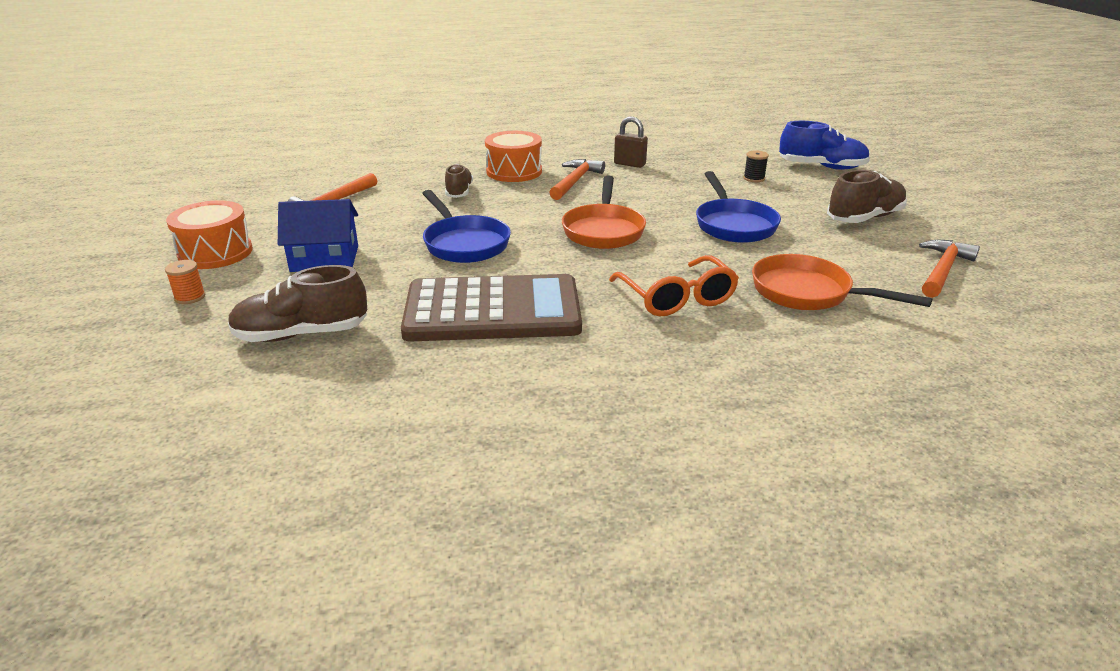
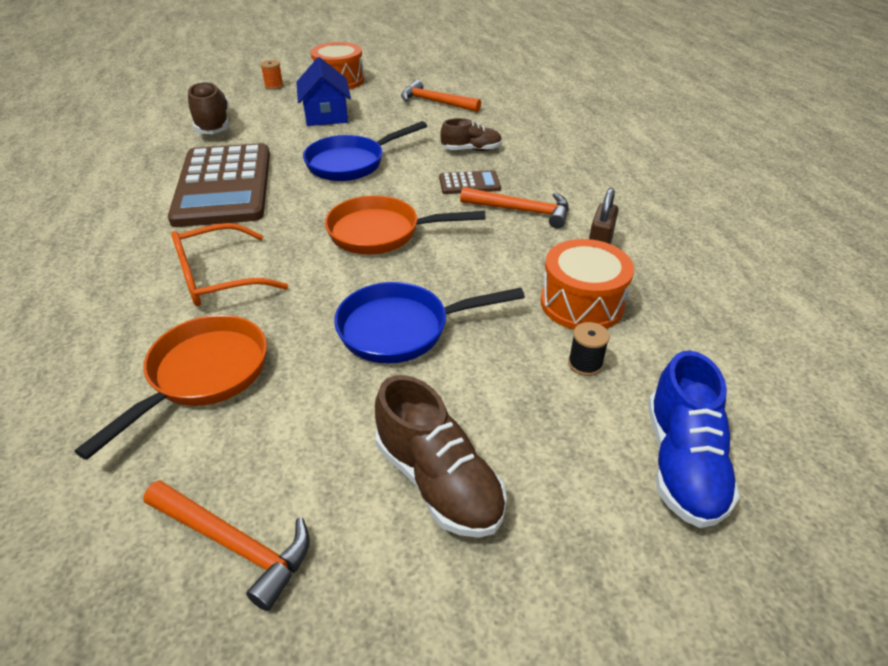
camera: 85 degrees right, 10 degrees up
(514, 171) = (539, 173): orange drum -> orange drum (582, 303)
(525, 196) = (469, 183): none -> brown calculator

